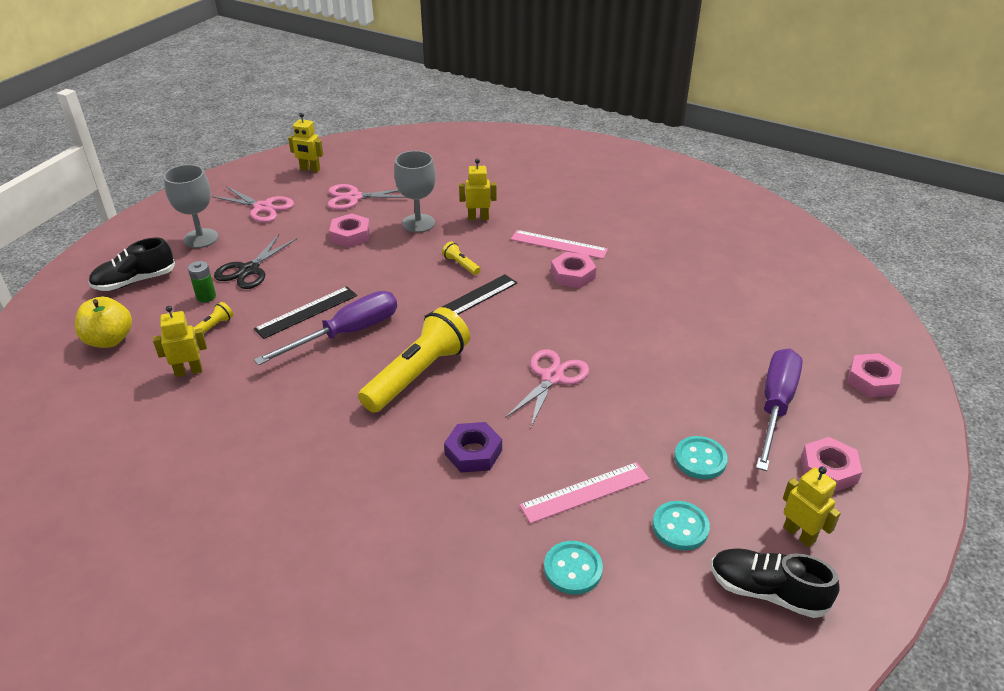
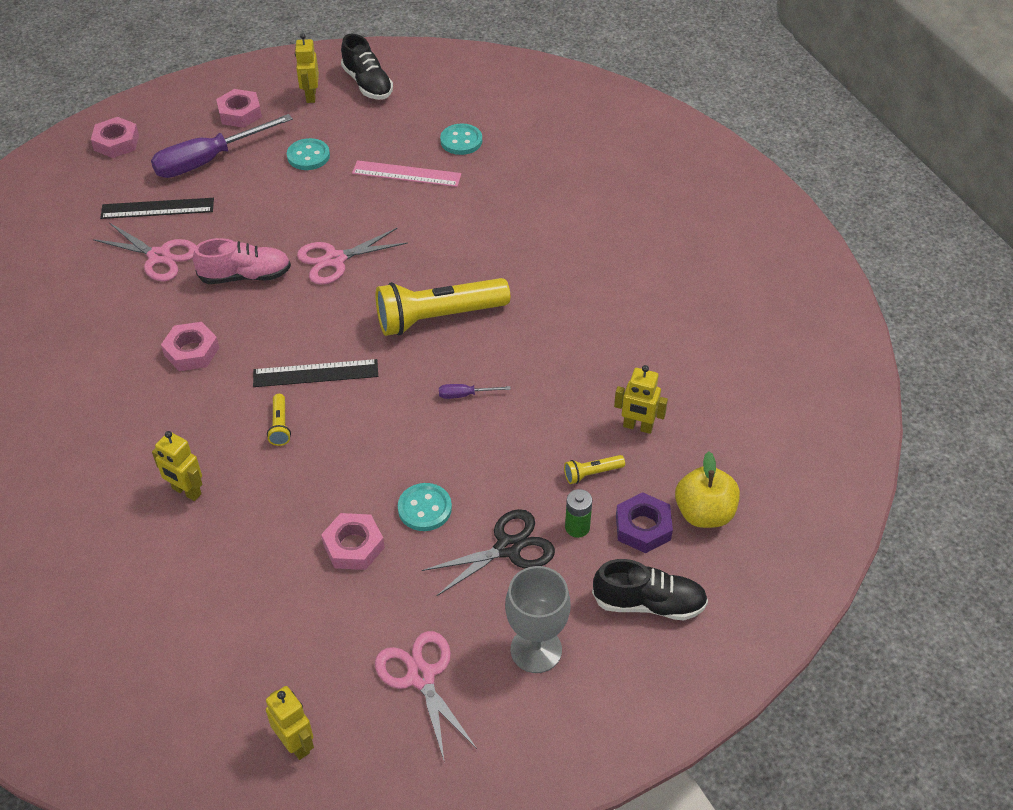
camera: 145 degrees left, 10 degrees up
(306, 312) = (485, 444): black ruler -> black ruler (157, 208)
(347, 333) = (465, 395): purple screwdriver -> purple screwdriver, size x0.41
(354, 197) = (290, 626): pink scissors -> pink scissors (159, 256)
(418, 223) = (260, 522): grey goblet -> none
(473, 452) = (454, 233): purple nut -> purple nut (643, 527)
(558, 244) = (154, 399): pink ruler -> none
(604, 333) = (245, 276): none -> pink shoe
(680, 527) = (373, 130): turquoise button -> turquoise button (424, 508)

